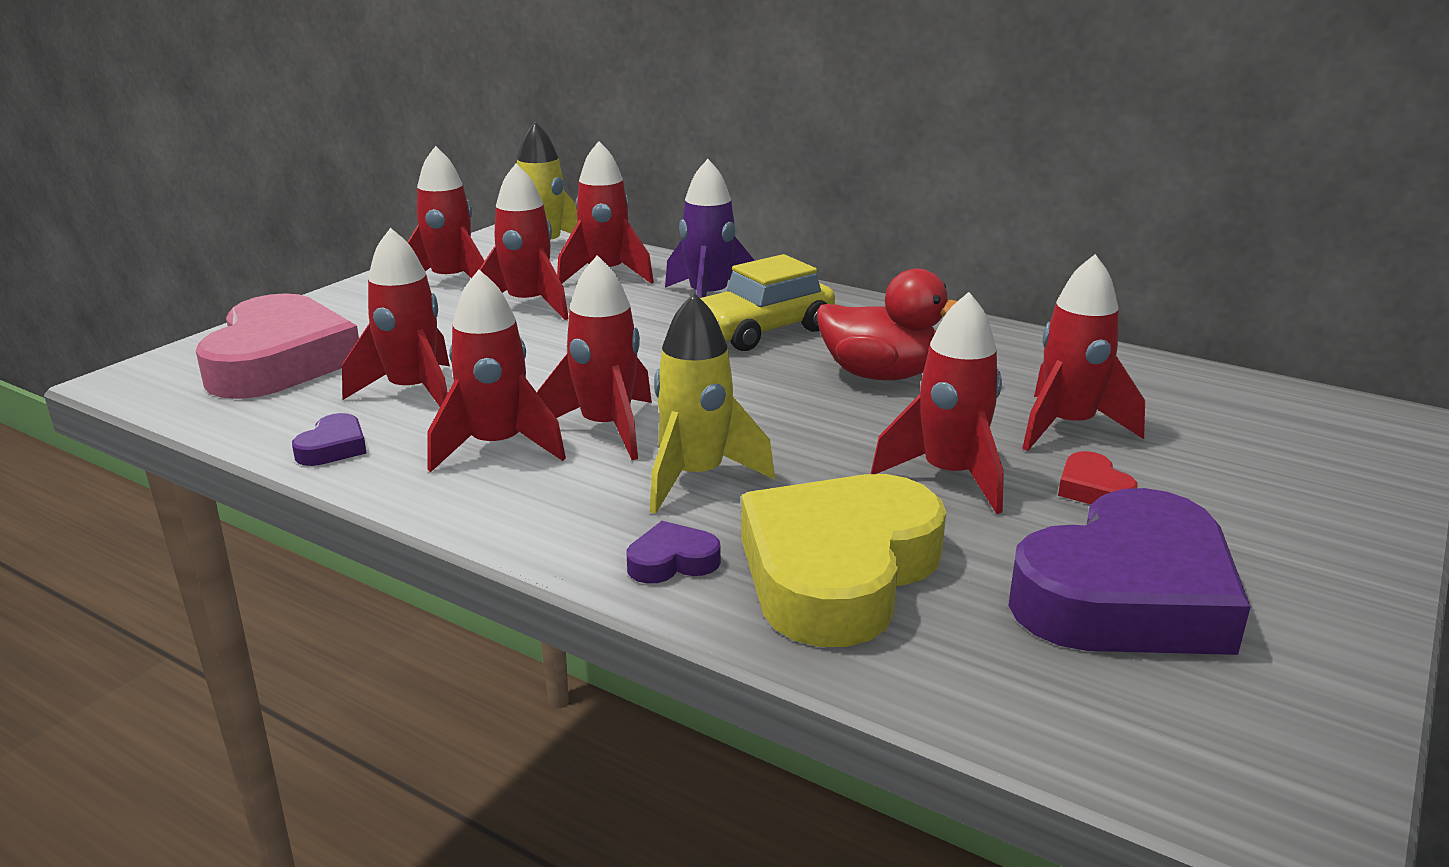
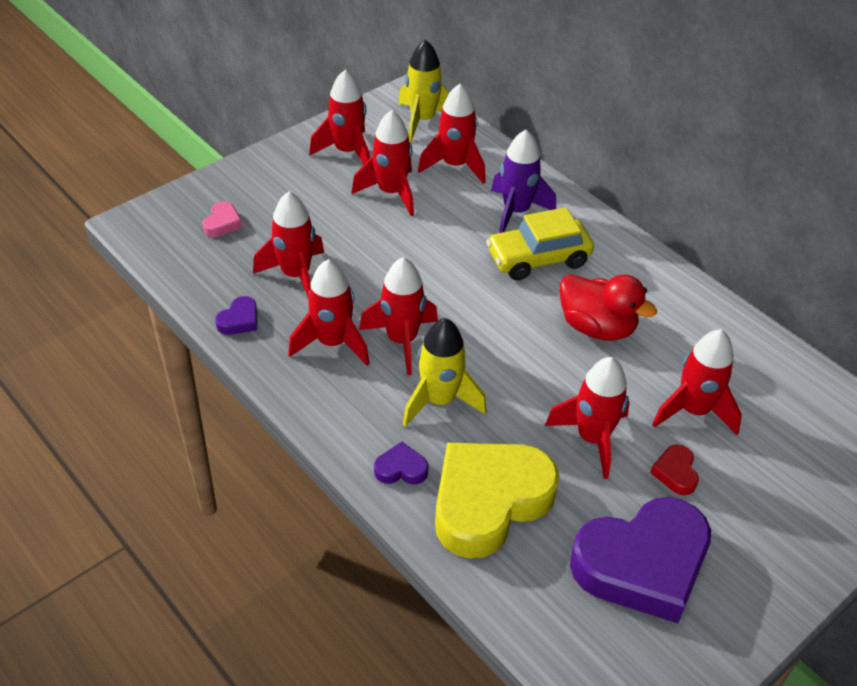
camera: 15 degrees right, 20 degrees up
(280, 361) = (222, 223): pink heart -> pink heart, size x0.40

